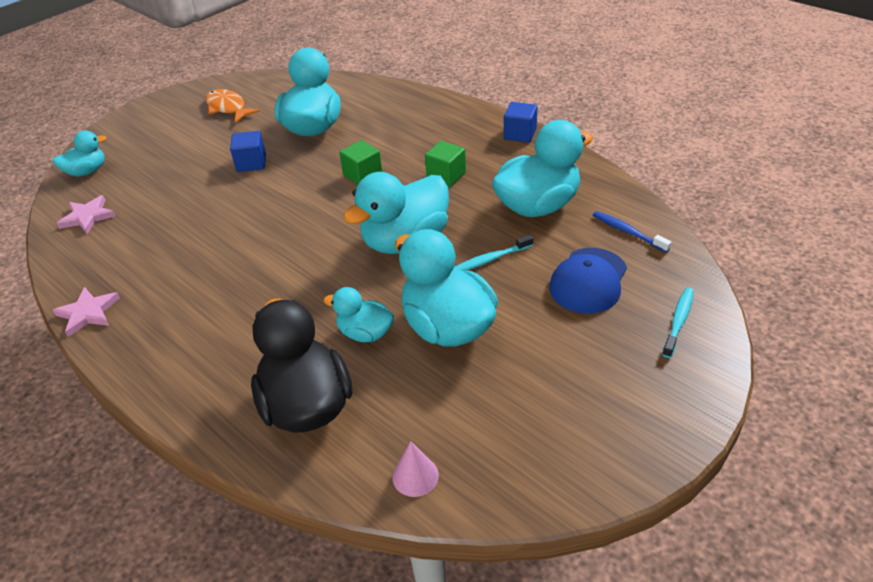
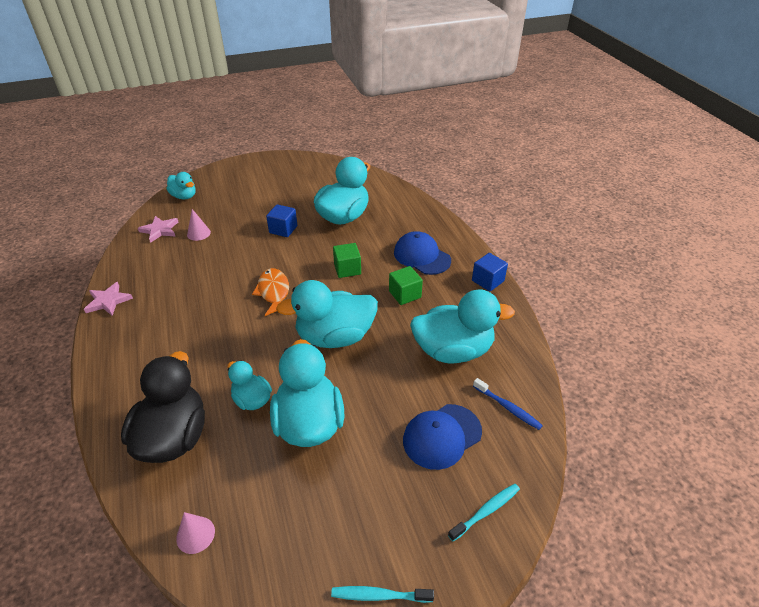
camera: 25 degrees right, 0 degrees up
(87, 171) = (184, 196): turquoise duck -> turquoise duck turned 45 degrees clockwise
(145, 202) = (198, 233): none -> pink cone
(228, 108) = (301, 180): orange fish -> orange fish (274, 292)
(433, 135) = (421, 256): none -> blue cap
(491, 259) = (383, 381): turquoise toothbrush -> turquoise toothbrush (379, 595)
(628, 232) = (507, 407): blue toothbrush -> blue toothbrush turned 150 degrees clockwise

